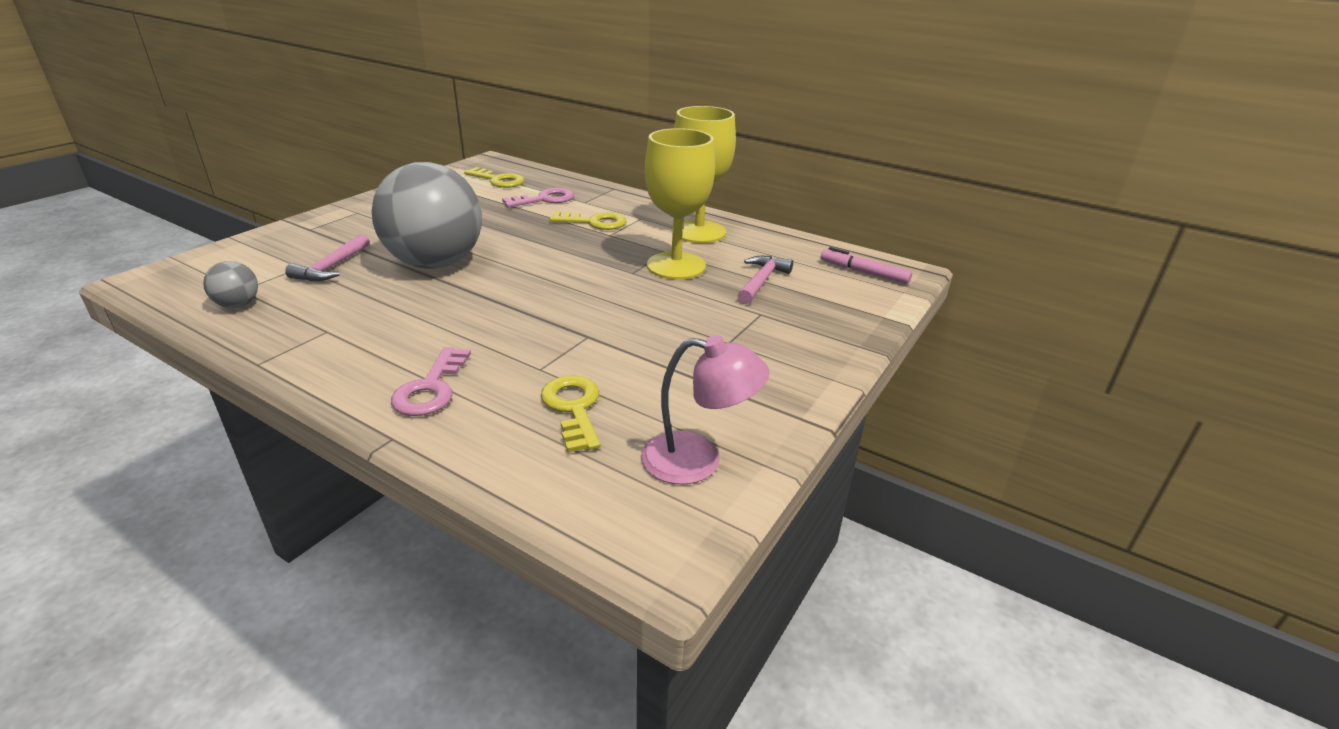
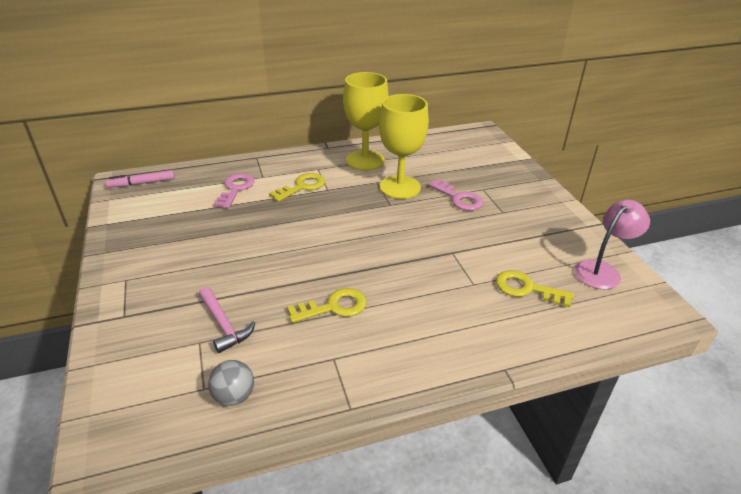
camera: 50 degrees left, 5 degrees up
(431, 388) = (460, 334): pink key -> pink key (459, 198)
(436, 263) = (282, 273): grey ball -> none
(498, 180) = (168, 193): yellow key -> yellow key (334, 307)
(761, 281) = (448, 171): pink hammer -> none
(864, 272) = (471, 141): pink marker -> pink marker (142, 183)

